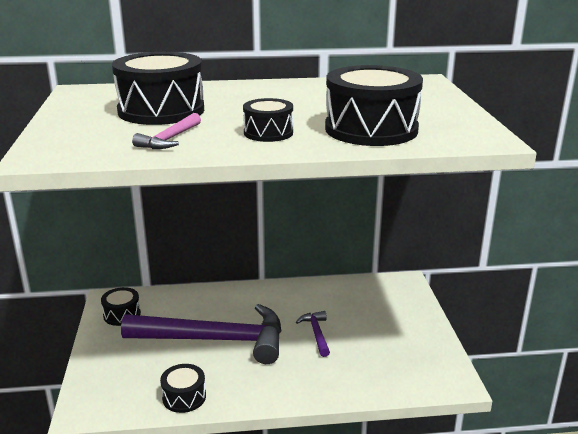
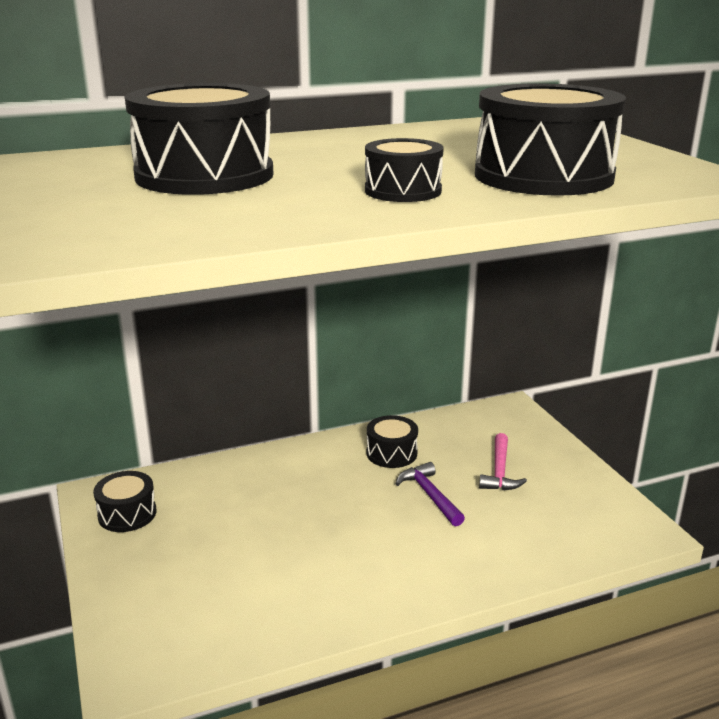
camera: 15 degrees left, 0 degrees up
(169, 139) = (260, 210): pink hammer -> pink hammer (499, 471)
(184, 397) = (283, 622): black drum -> black drum (391, 453)
(215, 340) = (289, 528): purple hammer -> none

